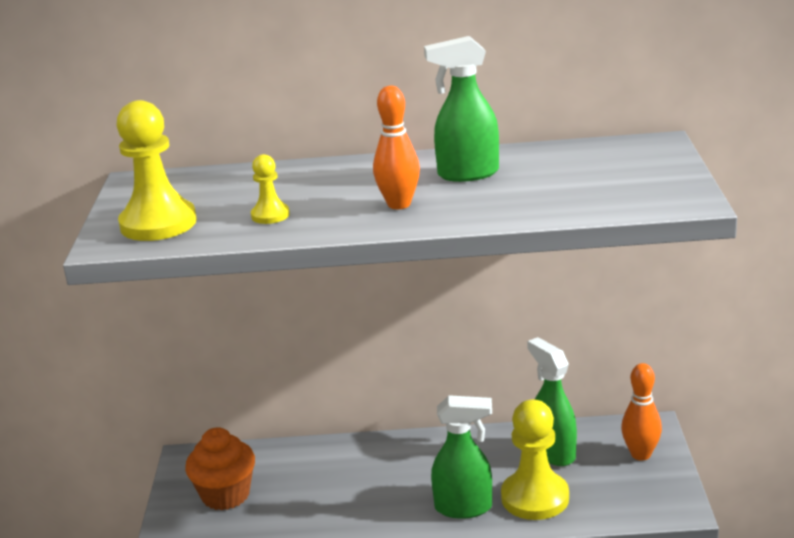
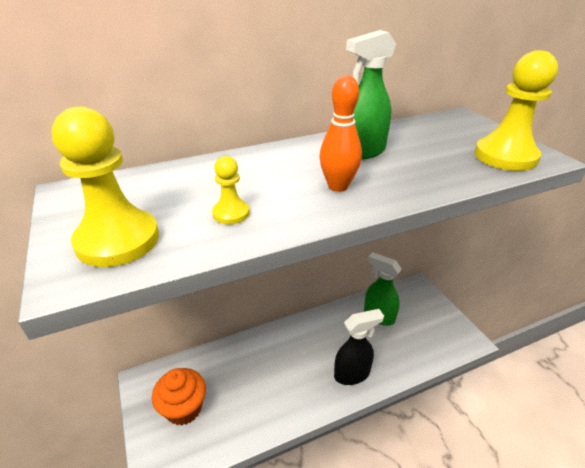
camera: 25 degrees left, 10 degrees up
(464, 508) = (352, 374): green spray bottle -> black spray bottle
(535, 498) = (389, 354): yellow pawn -> yellow pawn (505, 156)
(640, 454) = (425, 306): orange bowling pin -> none

